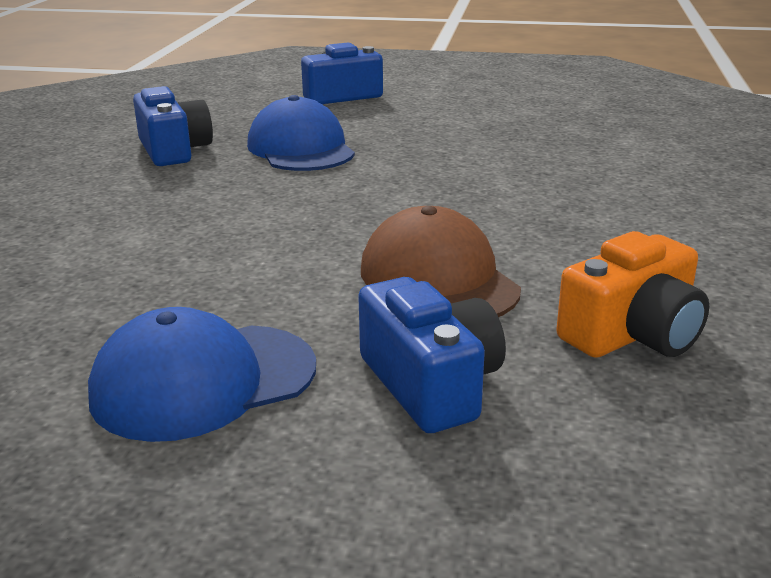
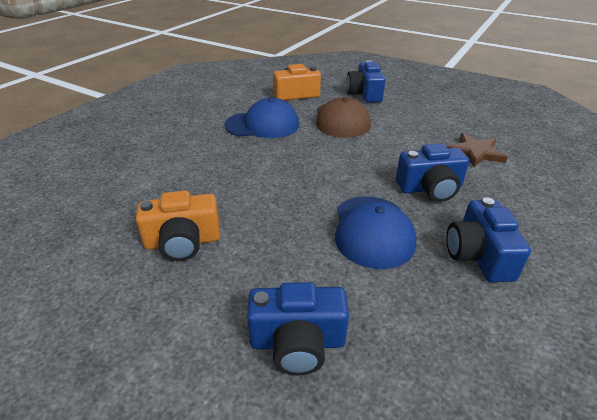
camera: 160 degrees left, 10 degrees up
(122, 262) = (475, 152): none -> brown star
(203, 381) = (430, 105): blue cap -> blue cap (262, 125)
(225, 195) = (430, 188): none -> blue camera
(500, 116) = (183, 242): none -> orange camera

